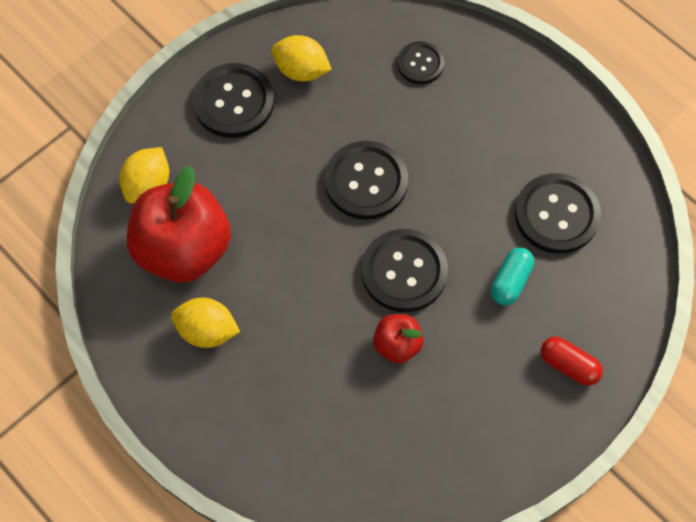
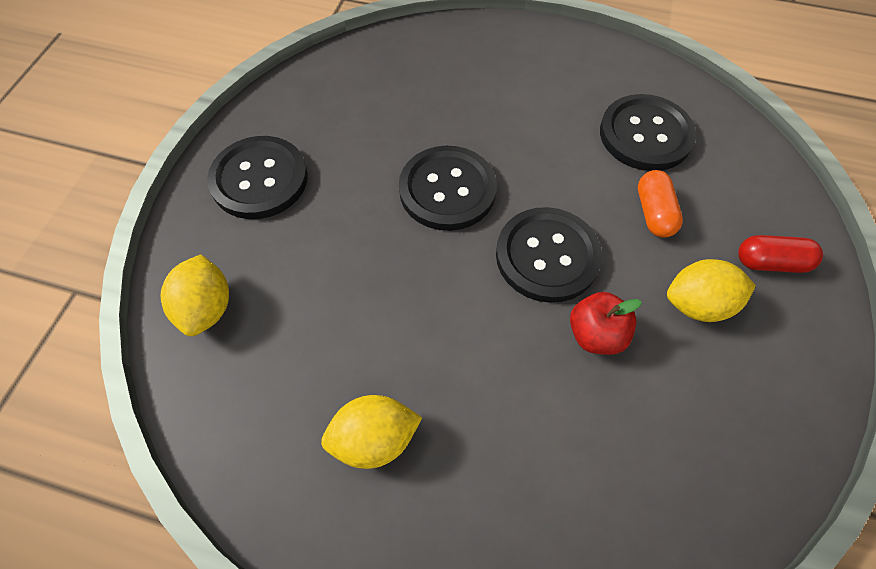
camera: 30 degrees left, 5 degrees down
(184, 249) = (290, 357): red apple -> none
(301, 70) = (314, 121): yellow lemon -> yellow lemon (698, 304)
(420, 64) = (427, 68): black button -> none
(510, 281) = (653, 213): turquoise capsule -> orange capsule

